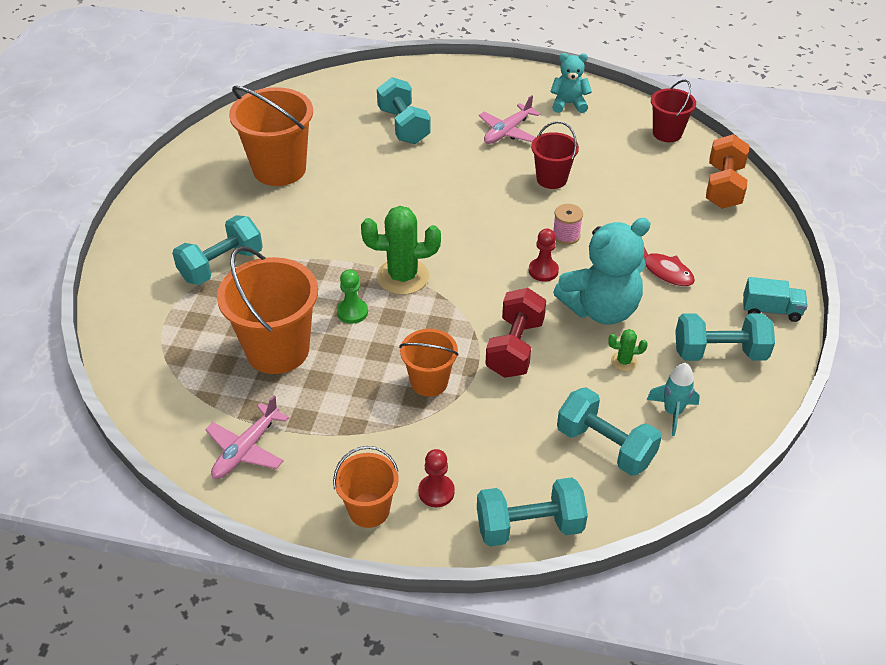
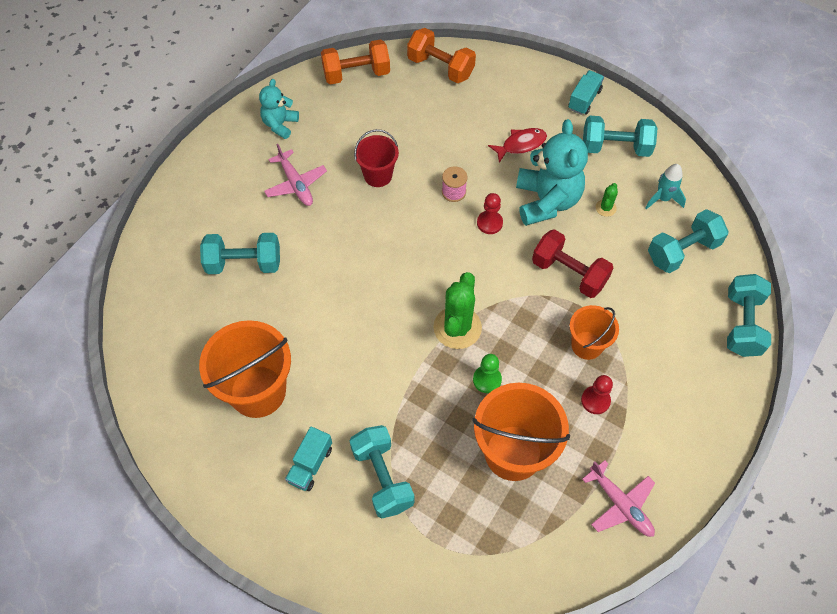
camera: 70 degrees left, 15 degrees up
(220, 218) = (310, 464): none -> turquoise truck
(369, 510) = (704, 426): orange bucket -> none
(436, 492) = (698, 374): red pawn -> red pawn (595, 400)
(667, 133) = (356, 74): red bucket -> orange dumbbell
(719, 353) = (615, 147): turquoise dumbbell -> turquoise dumbbell turned 75 degrees clockwise

